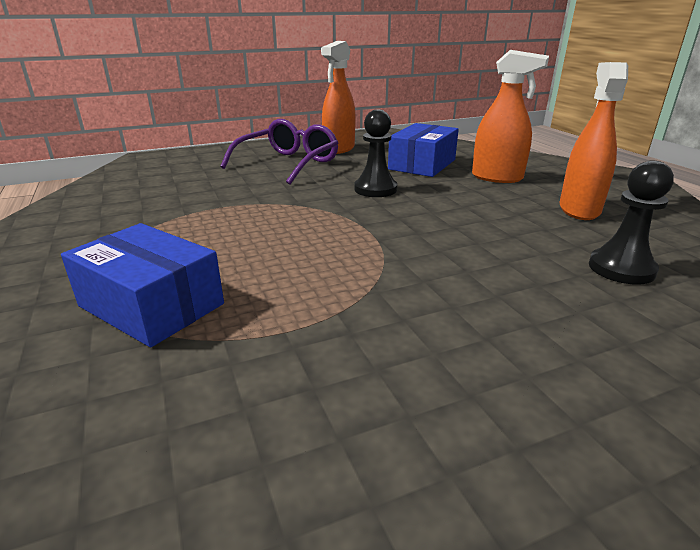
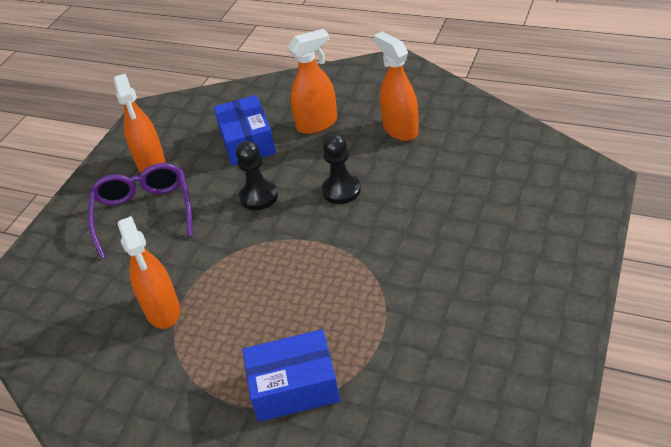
camera: 40 degrees left, 15 degrees up
(192, 205) = (163, 311): none -> orange spray bottle
(621, 268) = (467, 173): black pawn -> black pawn (341, 190)

